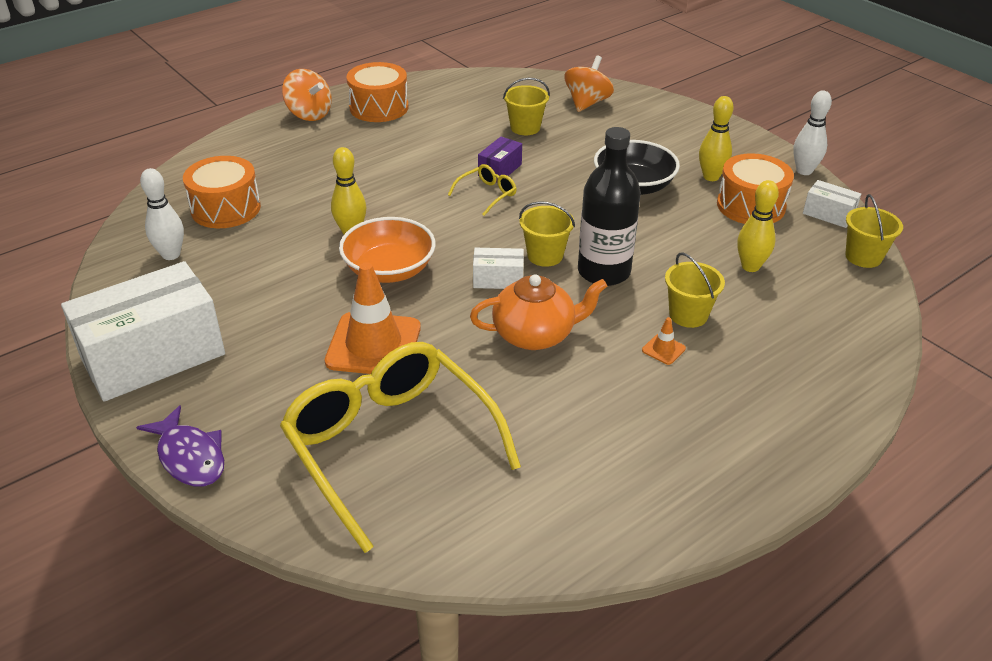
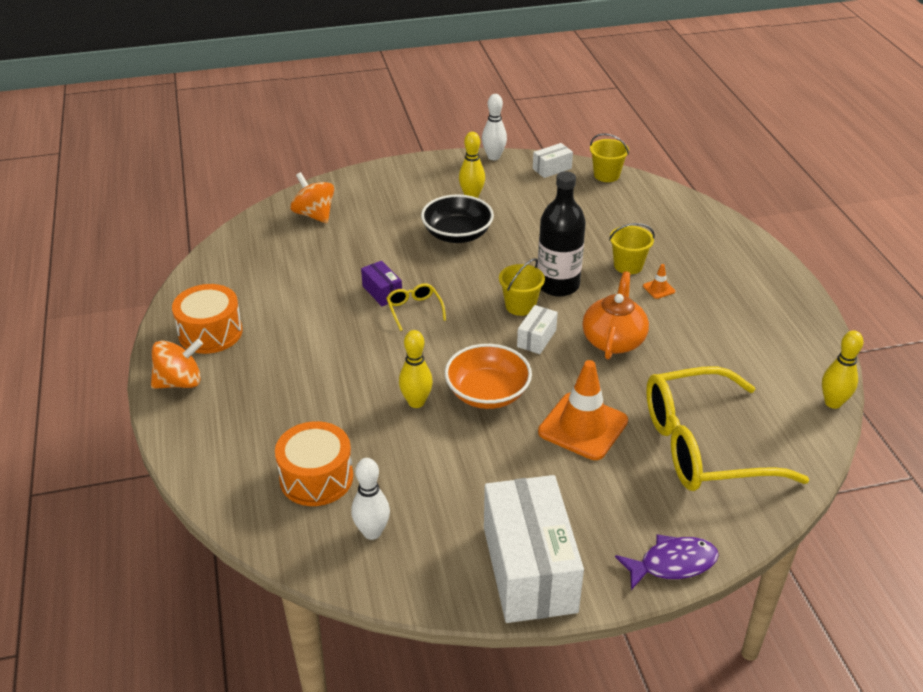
camera: 65 degrees left, 0 degrees up
(525, 128) = (326, 259): yellow bucket -> none
(750, 266) = (590, 221): yellow bowling pin -> yellow bowling pin (833, 403)
(751, 206) = (520, 194): orange drum -> none

